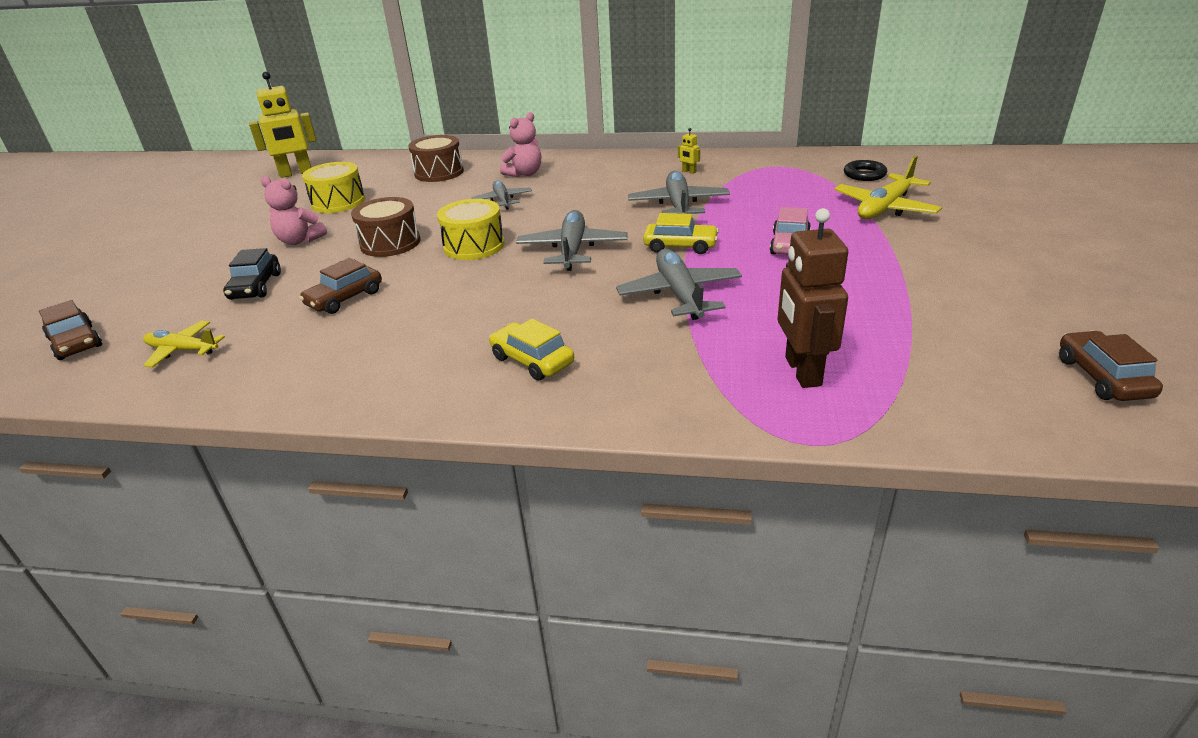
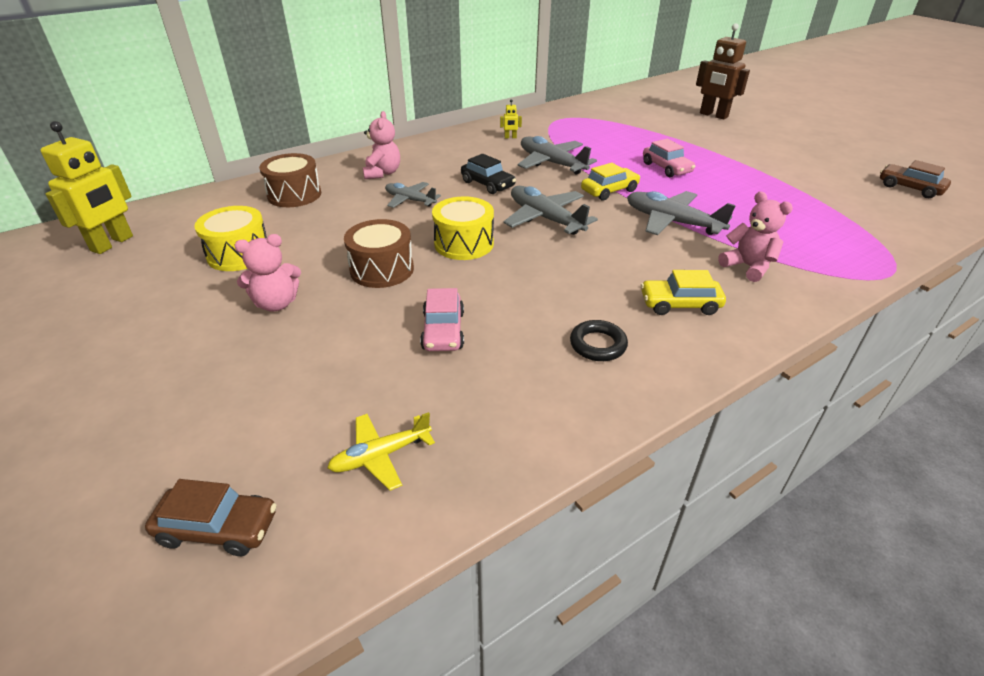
camera: 45 degrees left, 5 degrees up
(256, 286) = (325, 363): black car -> black car (488, 184)
(345, 298) = (443, 331): brown car -> pink car
(664, 362) = (748, 267): none -> pink teddy bear
(802, 371) = (814, 239): brown robot -> brown robot (713, 115)
(864, 174) = (620, 112): black ring -> black ring (598, 345)
(884, 208) = (669, 130): yellow plane -> none

